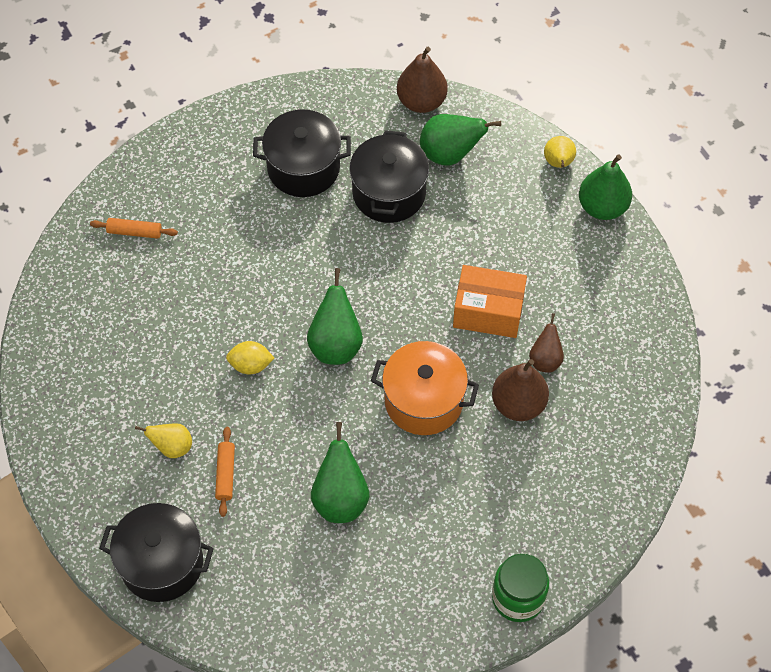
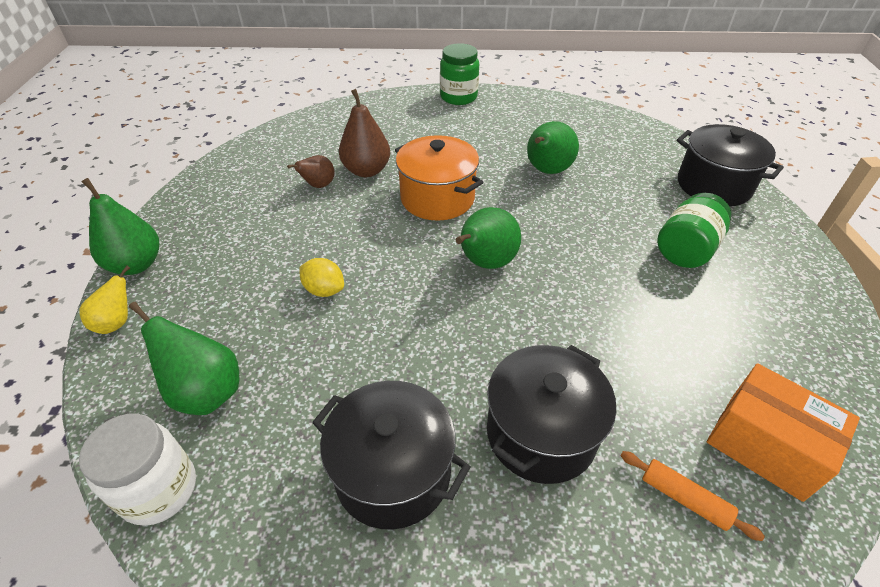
camera: 150 degrees left, 15 degrees down
(172, 447) = (686, 249): yellow pear -> green jar
(225, 474) = (639, 215): orange rolling pin -> none
(251, 365) = (580, 280): yellow lemon -> yellow lemon (324, 290)
(389, 193) = (316, 381): black pot -> black pot (541, 433)
(421, 101) = (159, 490): brown pear -> white jar
(488, 311) = (327, 231): orange box -> orange box (765, 446)

